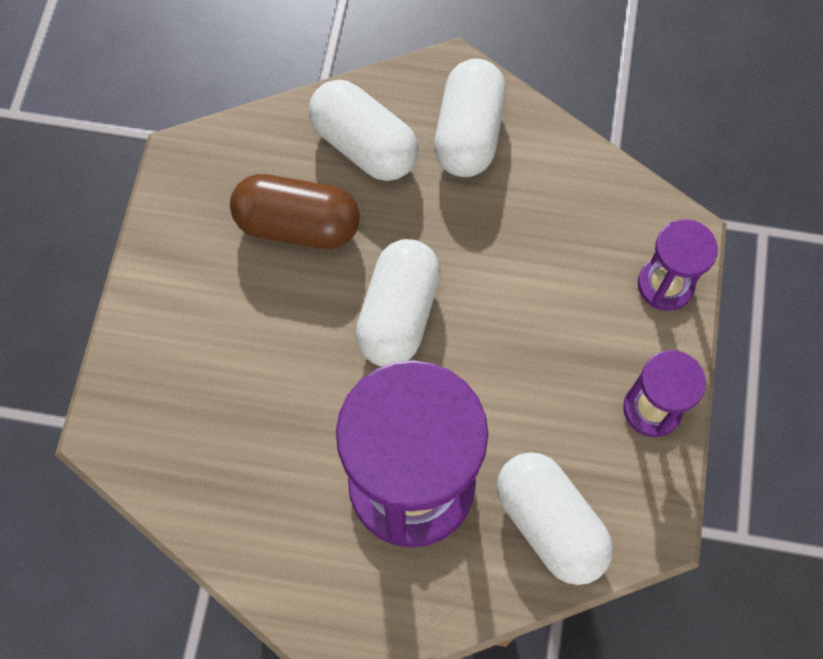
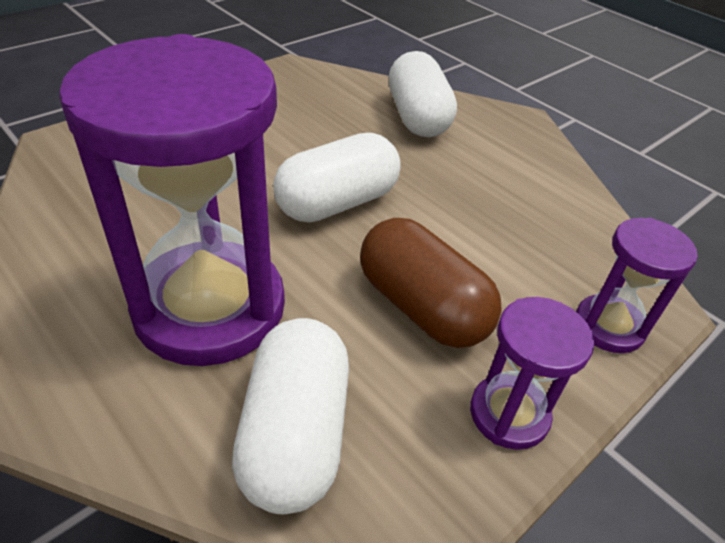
camera: 35 degrees right, 25 degrees down
(298, 225) = (324, 126): brown capsule -> brown capsule (421, 307)
(468, 133) = (504, 149): white capsule -> none

